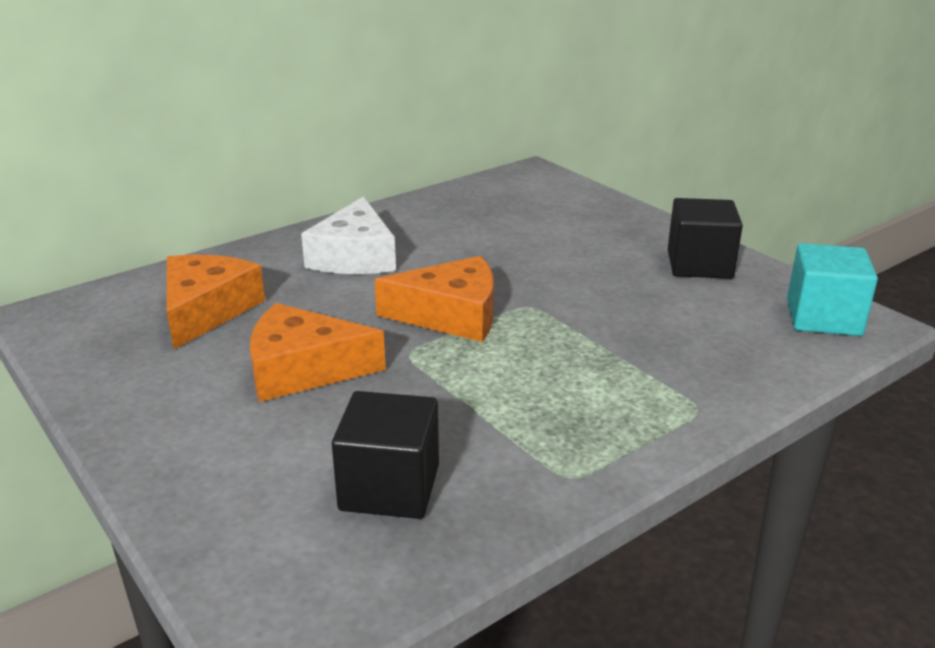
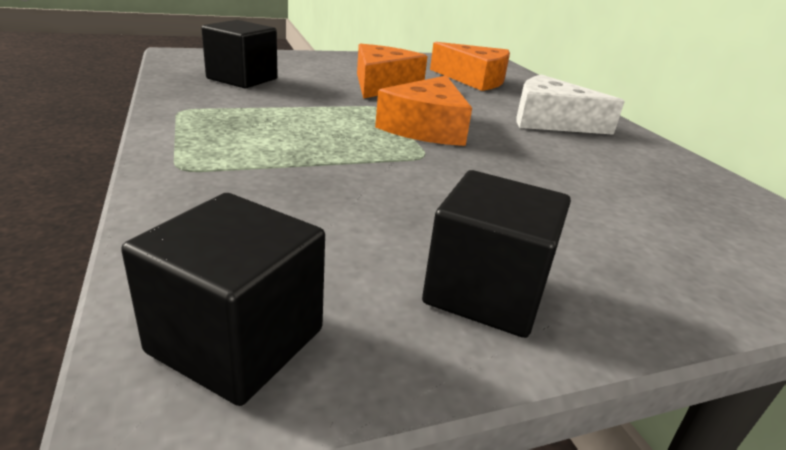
camera: 105 degrees right, 0 degrees up
(823, 318) = (237, 340): turquoise cube -> black cube

